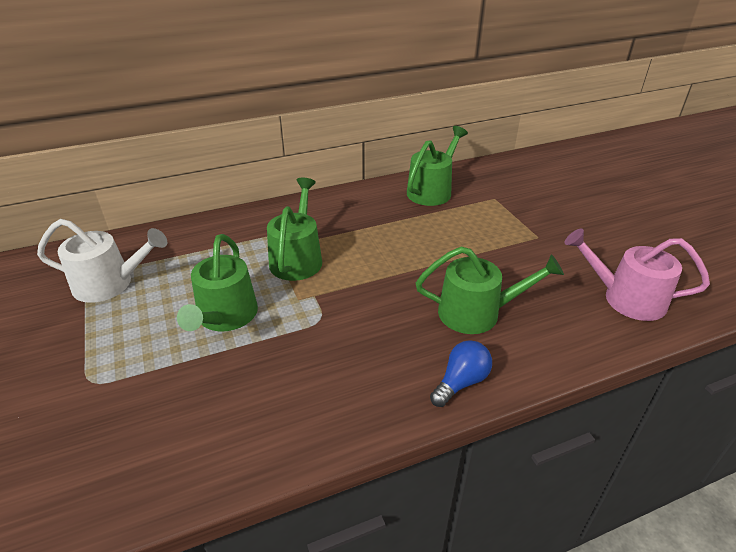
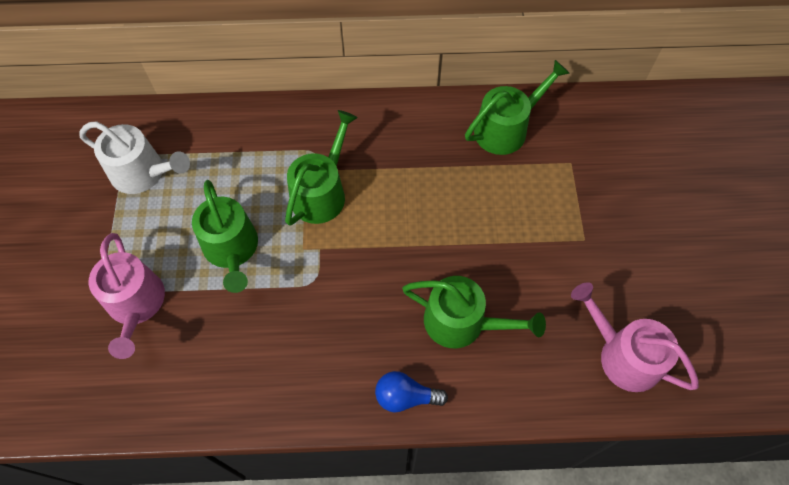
camera: 20 degrees right, 25 degrees up
(131, 387) = (136, 304): none -> pink watering can
(225, 316) = (232, 249): green watering can -> green watering can turned 45 degrees counterclockwise
(461, 382) = (405, 397): blue light bulb -> blue light bulb turned 150 degrees counterclockwise

